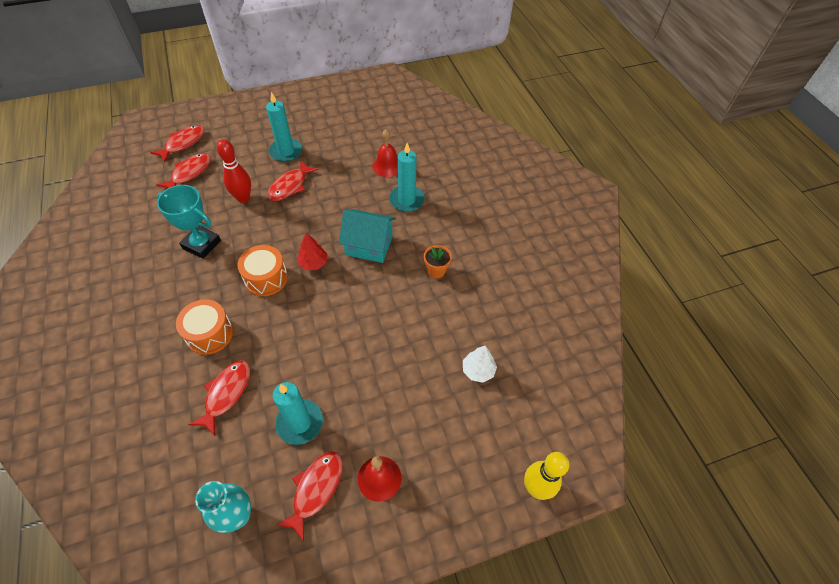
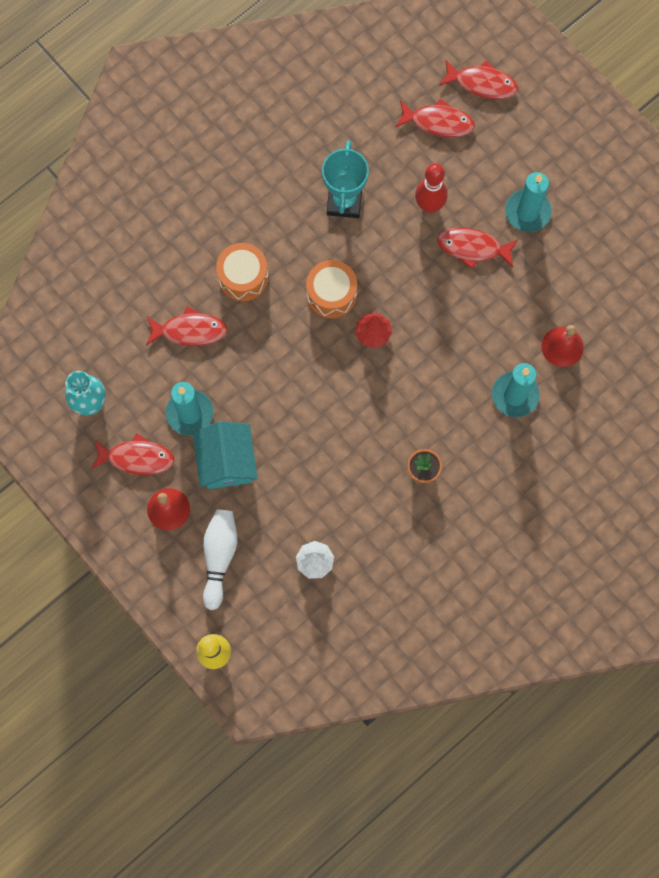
camera: 70 degrees right, 20 degrees up
(369, 245) = (425, 382): turquoise house -> turquoise house (227, 462)
(444, 448) = (219, 557): none -> white bowling pin

